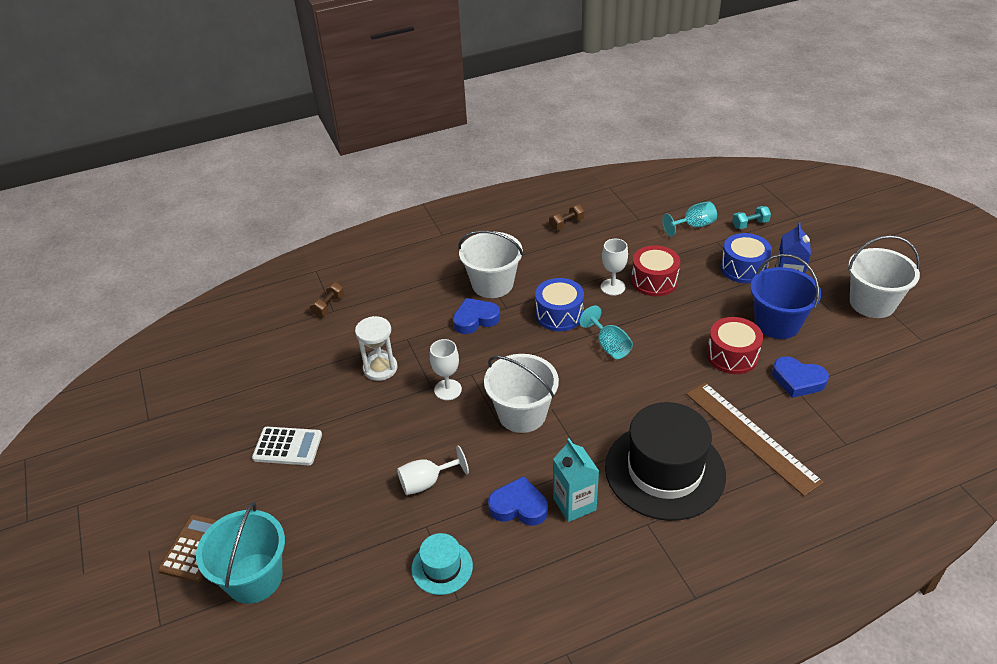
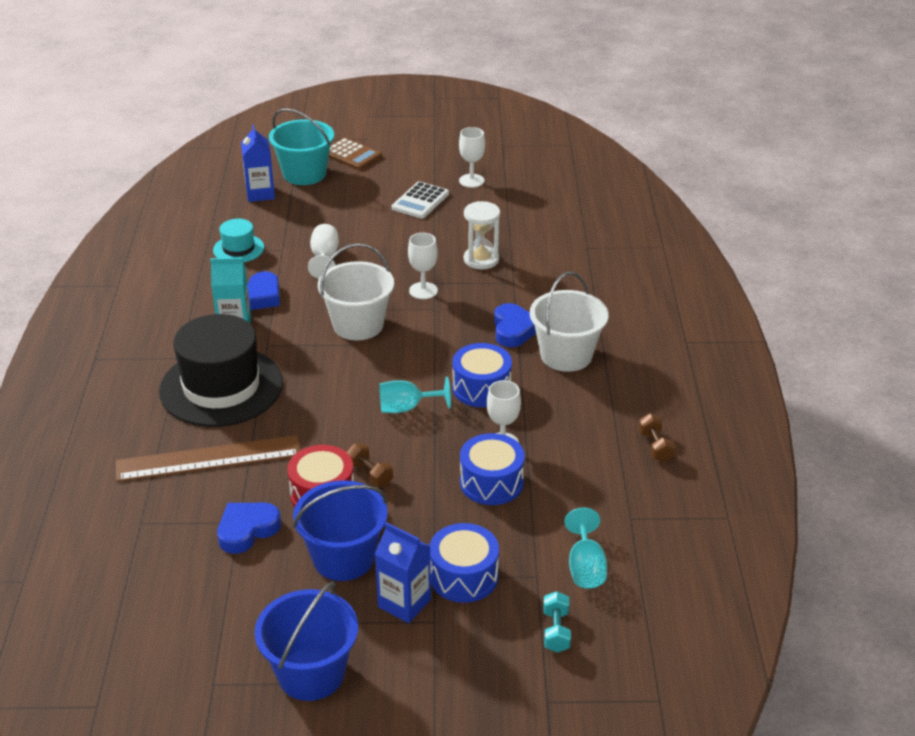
camera: 110 degrees right, 5 degrees down
(233, 420) = (471, 181): none -> white goblet
(315, 603) = (260, 194): none -> blue carton
(328, 306) = (596, 245): brown dumbbell -> brown dumbbell (370, 474)
(654, 281) = (491, 482): red drum -> blue drum
(872, 303) = (311, 673): white bucket -> blue bucket

